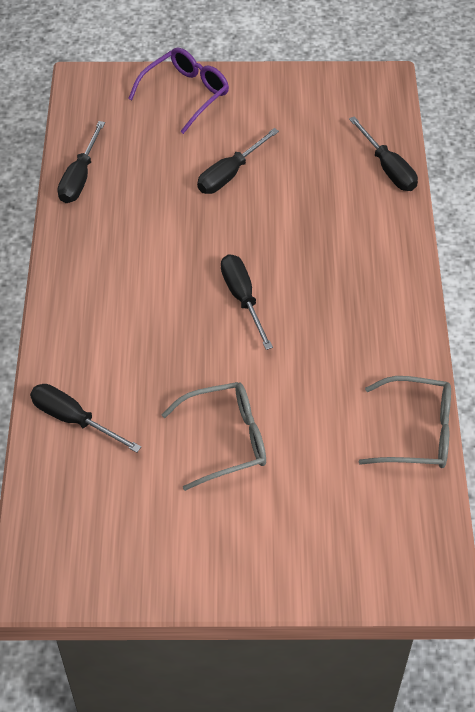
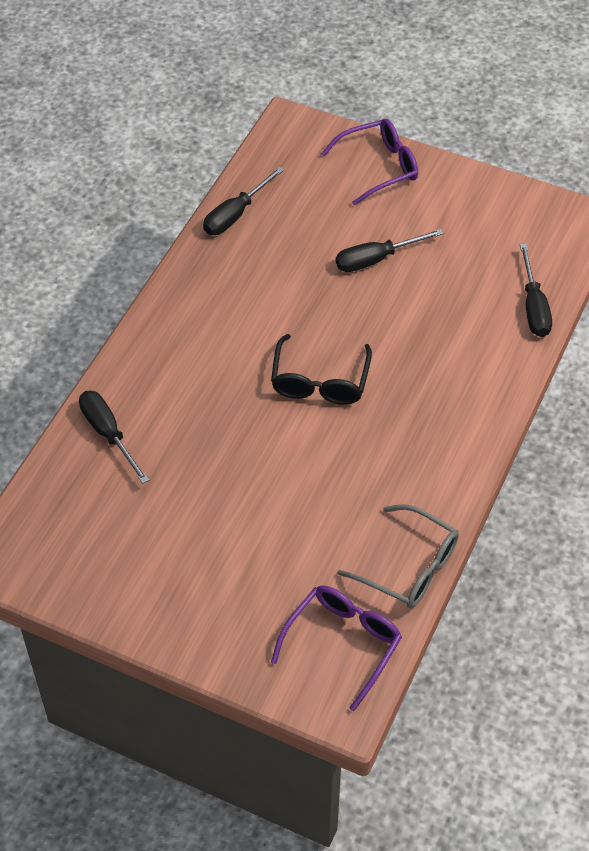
camera: 25 degrees right, 0 degrees up
(226, 440) = (230, 504): grey glasses -> none
(242, 298) = (320, 381): black screwdriver -> black glasses
(400, 525) = (343, 643): none -> purple glasses

